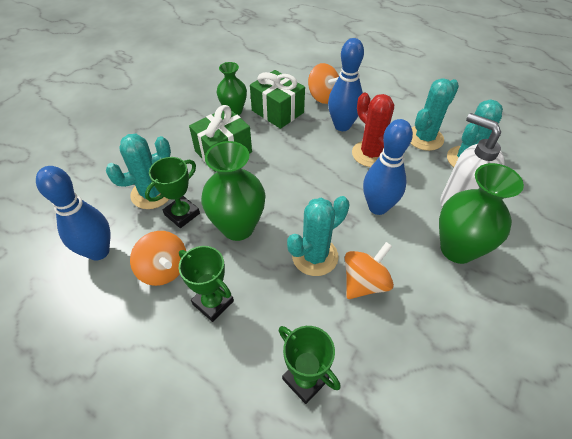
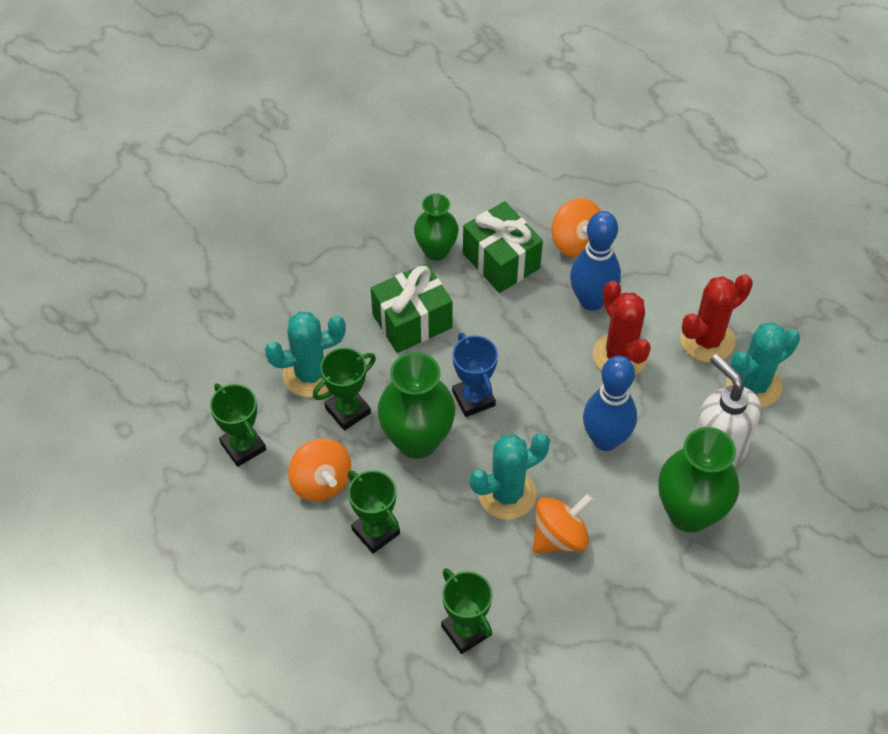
camera: 10 degrees right, 5 degrees up
(98, 251) = (243, 446): blue bowling pin -> green trophy
(275, 193) = (473, 398): none -> blue trophy
(424, 138) = (707, 340): turquoise cactus -> red cactus

